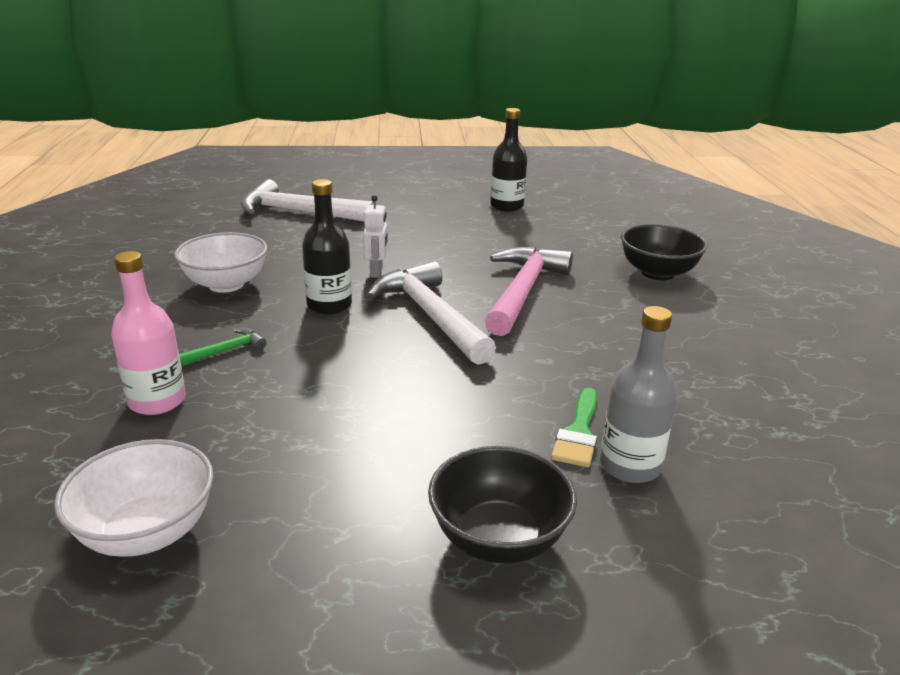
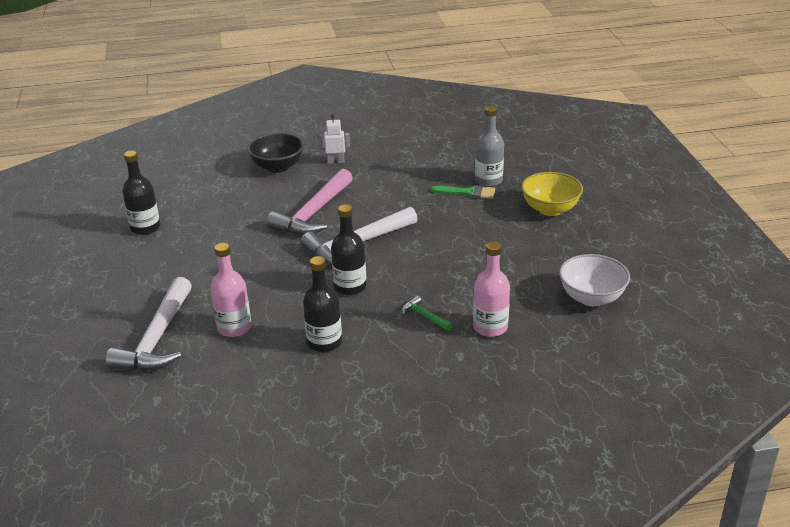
camera: 95 degrees left, 5 degrees up
(226, 284) = (324, 342): white bowl -> black bottle
(291, 242) = (234, 327): none -> pink bottle
(376, 272) = (291, 275): white robot -> white robot (335, 161)
(498, 539) = (550, 209): black bowl -> yellow bowl
(523, 291) = (313, 213): pink hammer -> pink hammer turned 75 degrees counterclockwise

